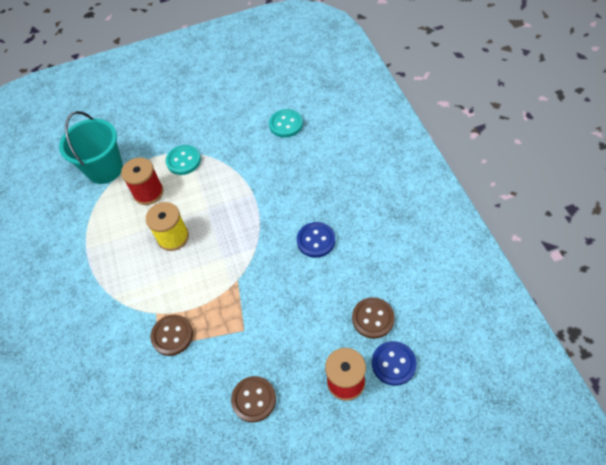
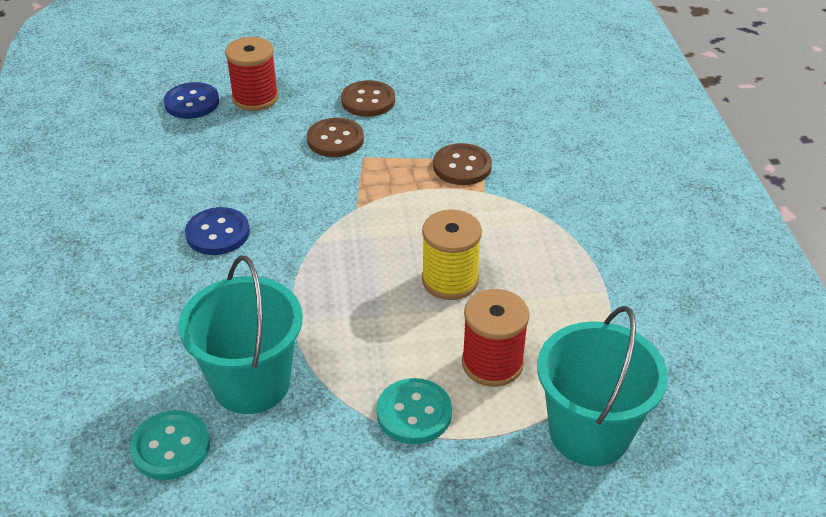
camera: 175 degrees left, 15 degrees down
(262, 158) = (251, 383): none -> turquoise bucket
(373, 318) = (190, 141): brown button -> brown button (335, 140)

